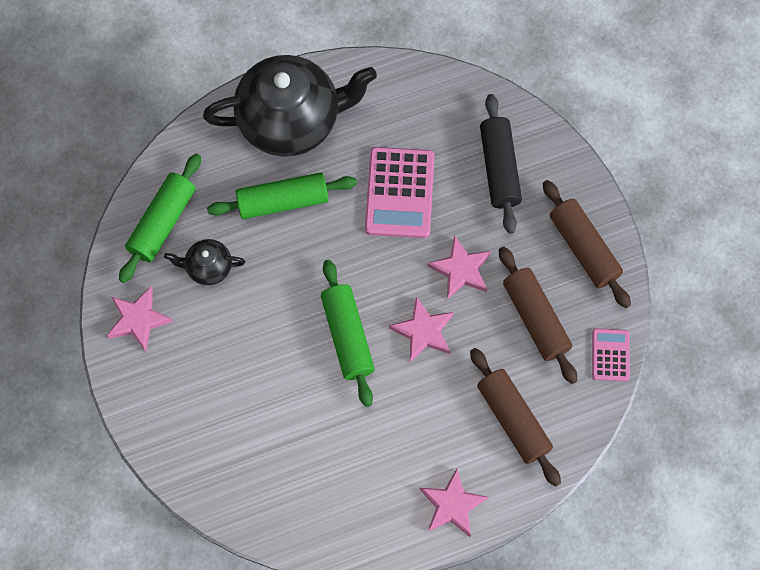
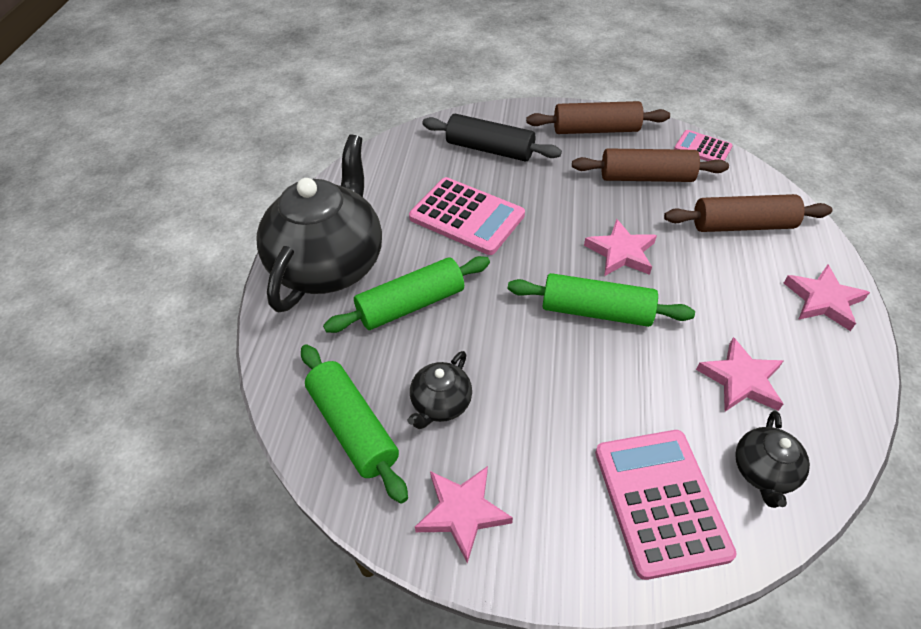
camera: 60 degrees left, 20 degrees down
(205, 435) = (660, 501): none -> pink calculator
(260, 494) = (763, 472): none -> black teapot
(283, 201) = (411, 305): green rolling pin -> green rolling pin turned 45 degrees clockwise
(461, 270) = (571, 205): pink star -> pink star (741, 380)

